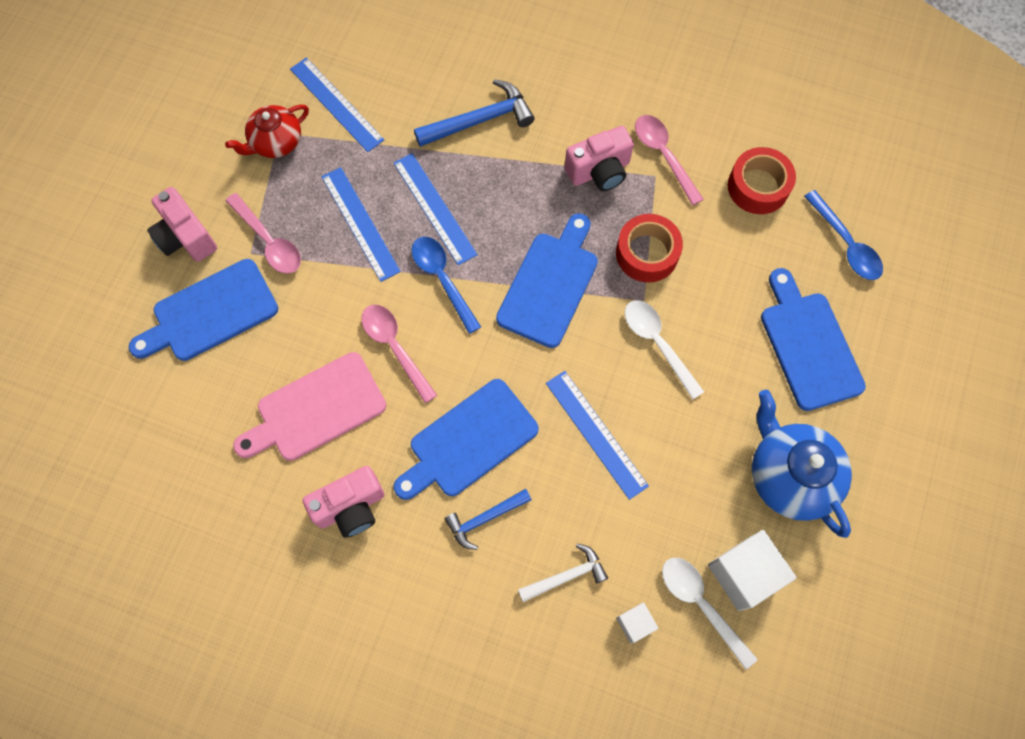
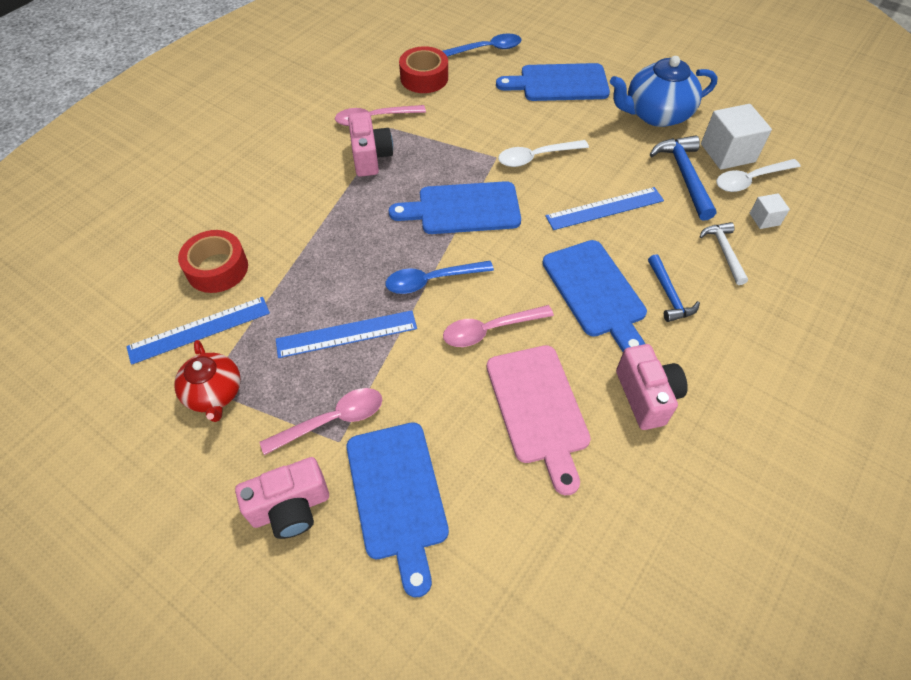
camera: 75 degrees left, 15 degrees down
(434, 208) = (356, 272): blue ruler -> none
(480, 120) = (280, 222): blue hammer -> blue hammer (684, 176)
(550, 284) = (463, 209): blue cutting board -> blue cutting board turned 45 degrees counterclockwise
(647, 253) = (456, 146): red tape -> red tape (217, 268)

